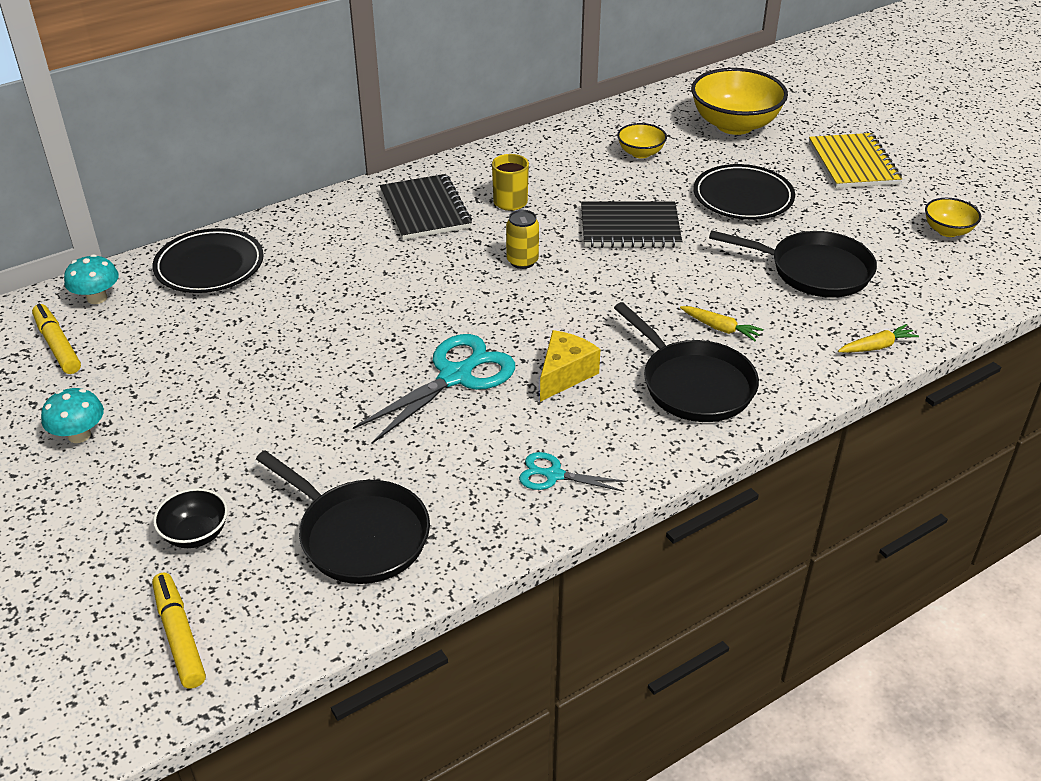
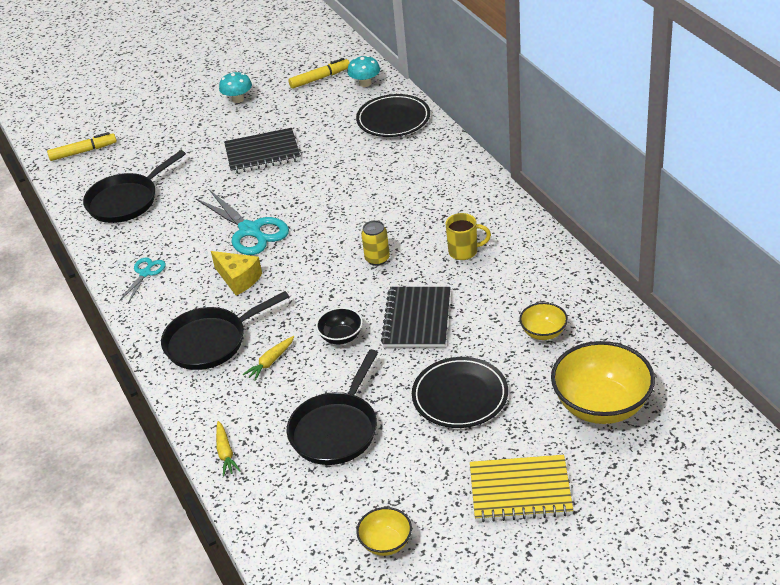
camera: 100 degrees right, 0 degrees up
(195, 534) = (148, 147): black bowl -> black bowl (341, 337)
(425, 210) = (455, 207): black notebook -> black notebook (262, 153)

